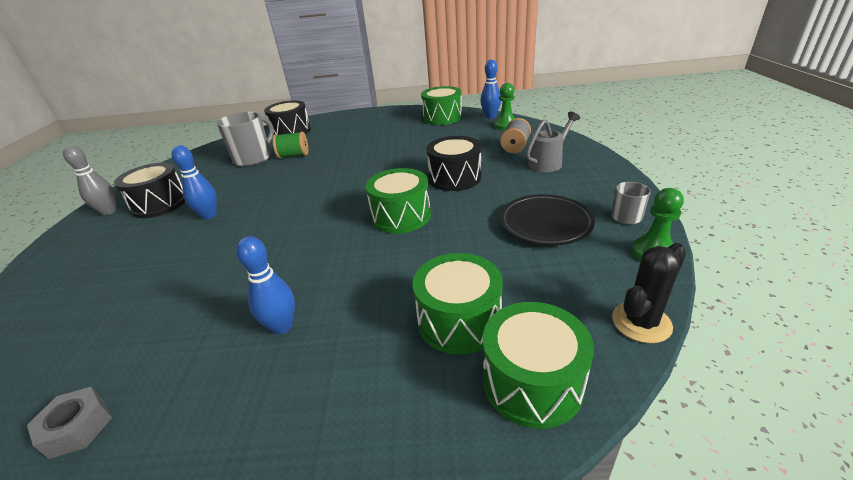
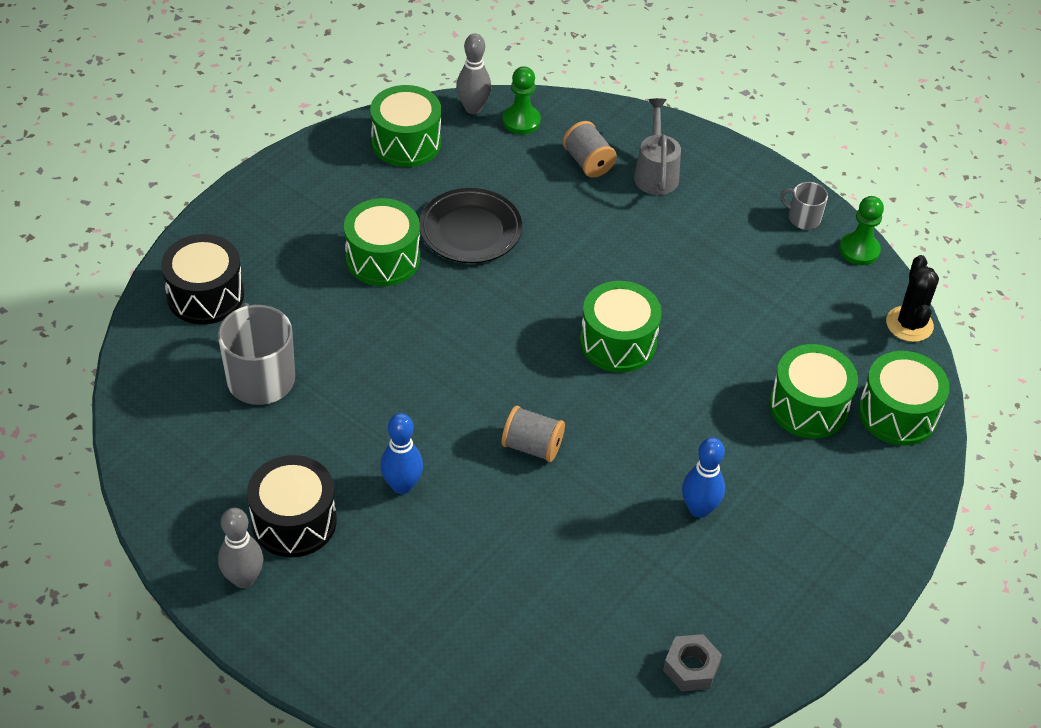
camera: 55 degrees left, 15 degrees up
(278, 234) = (532, 446): none -> grey spool
(294, 155) = (316, 338): green spool -> none
(364, 144) = (383, 258): none -> green drum
(455, 178) = (592, 255): black drum -> none
(490, 116) = (473, 108): blue bowling pin -> grey bowling pin
(545, 223) = (753, 268): black plate -> black plate (470, 230)

